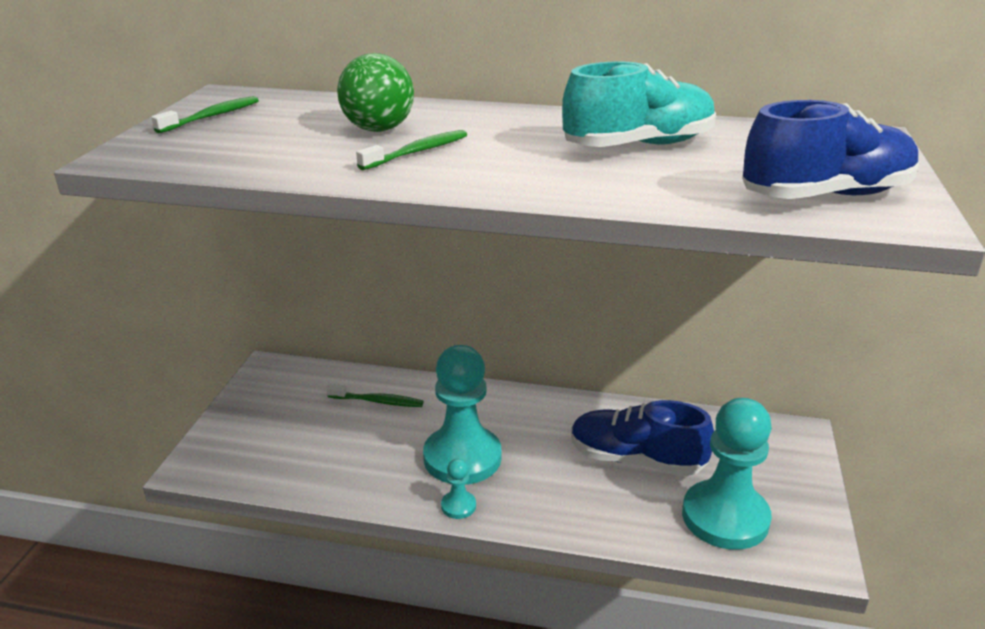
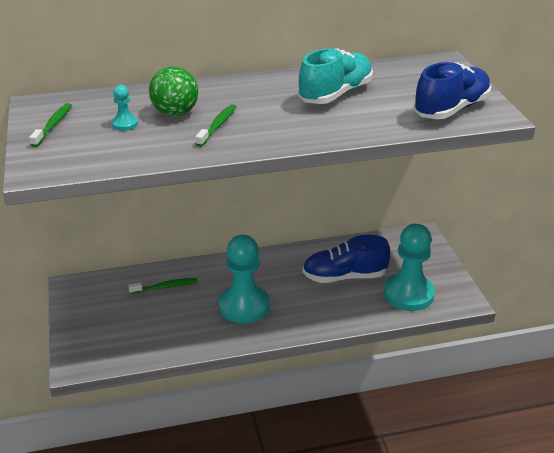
camera: 25 degrees left, 5 degrees up
(458, 506) = (261, 334): turquoise pawn -> turquoise pawn (125, 124)

